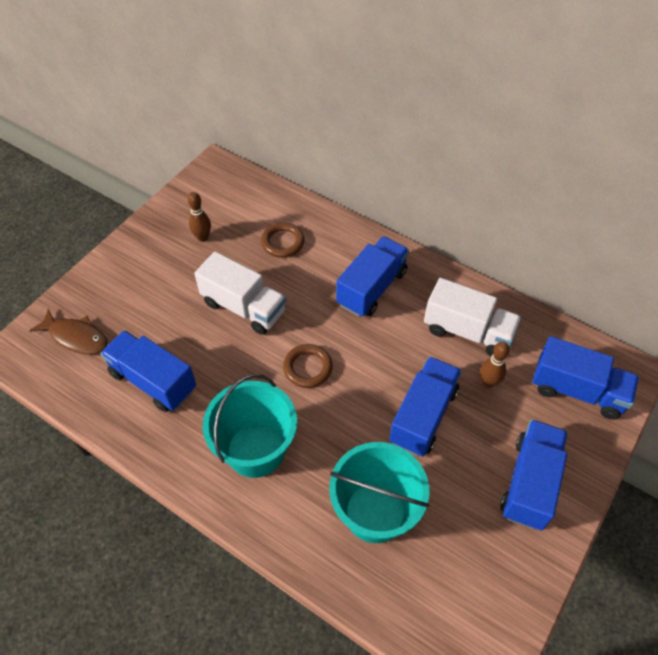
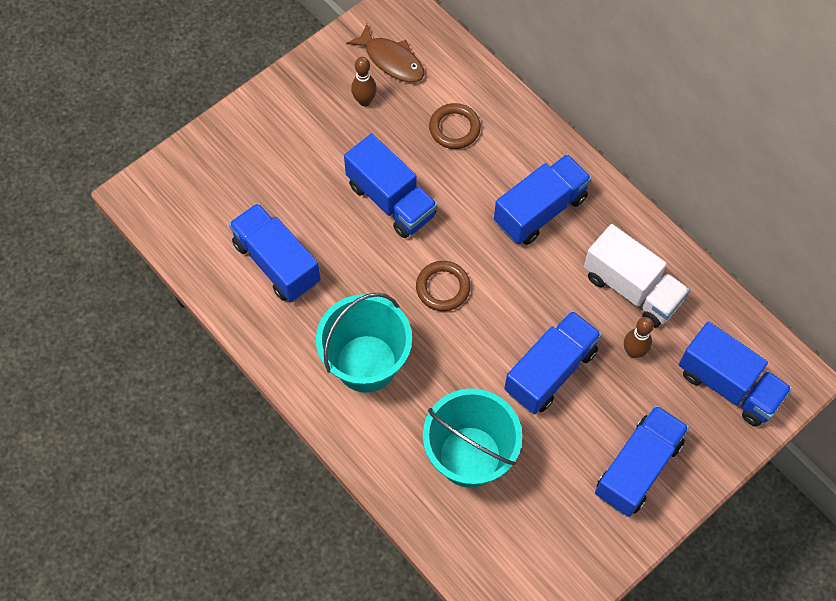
camera: 15 degrees right, 10 degrees up
(76, 337) = (205, 193): brown fish -> brown fish (391, 60)
(244, 307) = (391, 200): white truck -> blue truck

